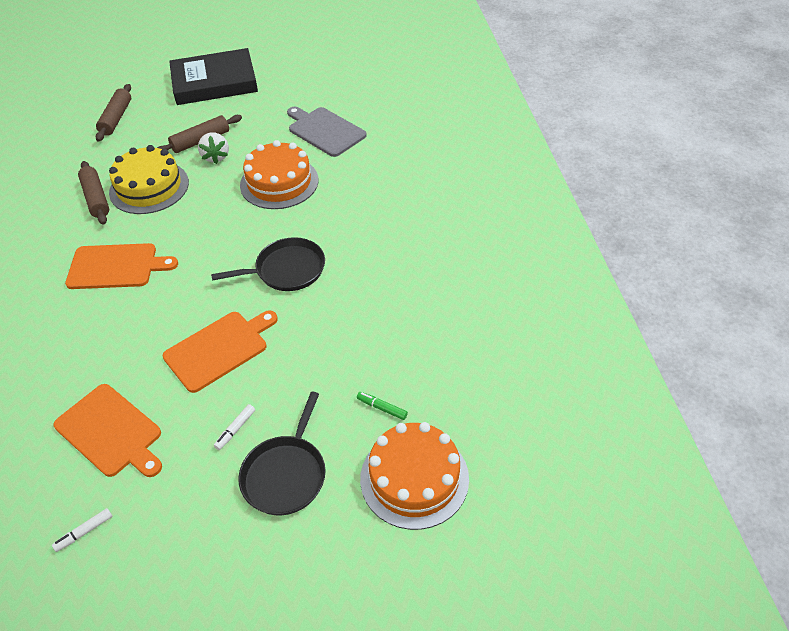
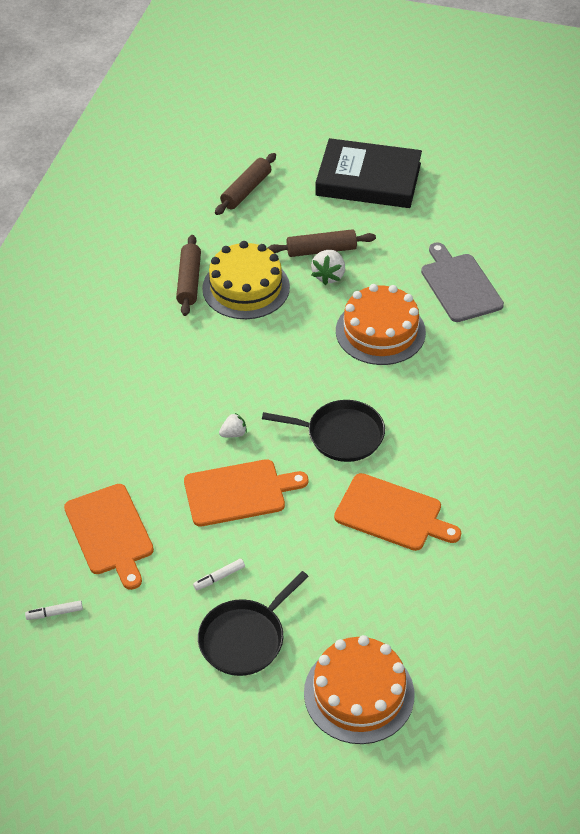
camera: 25 degrees right, 0 degrees up
(116, 266) = (179, 366): orange cutting board -> orange cutting board (392, 514)
(191, 303) = (233, 433): none -> white strawberry
(382, 408) = (363, 615): green marker -> none

